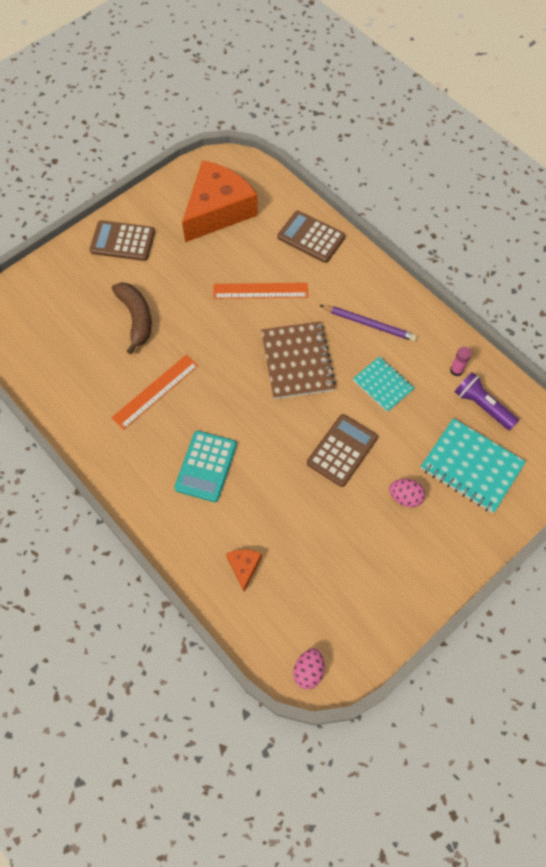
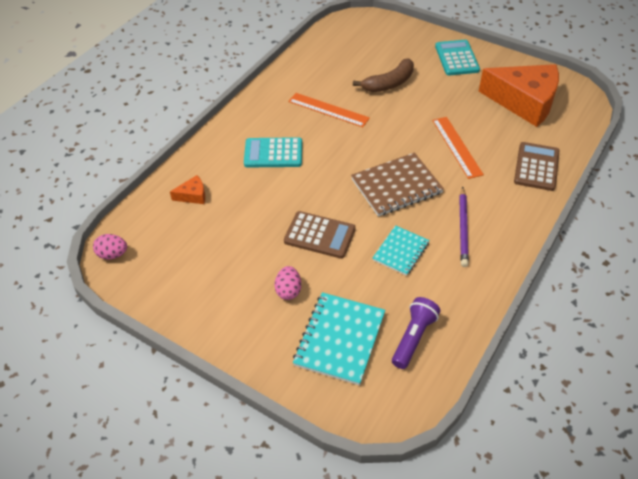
camera: 75 degrees right, 15 degrees down
(123, 241) = (457, 58): brown calculator -> turquoise calculator
(456, 370) = (446, 308): pink glue stick -> none

